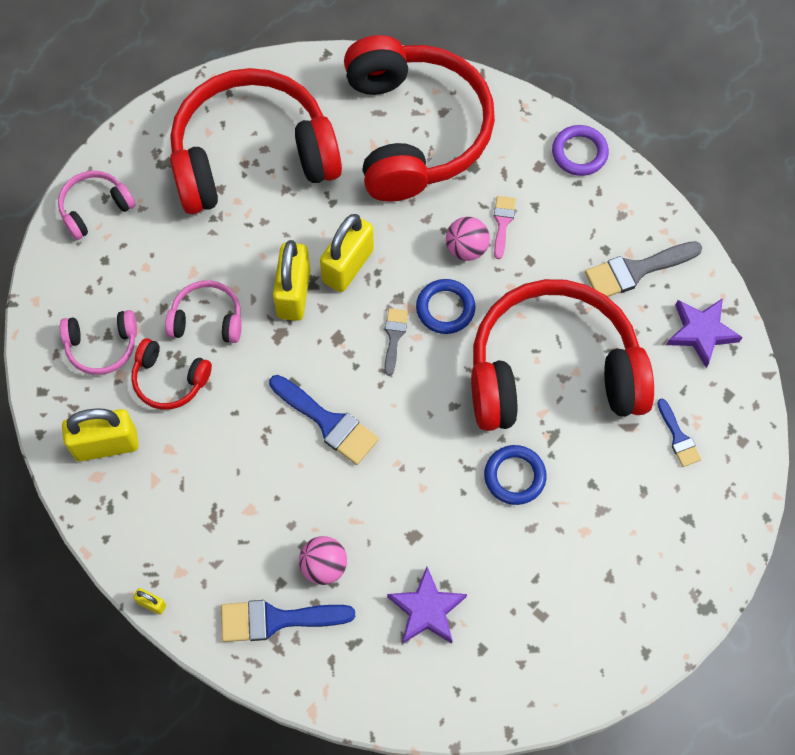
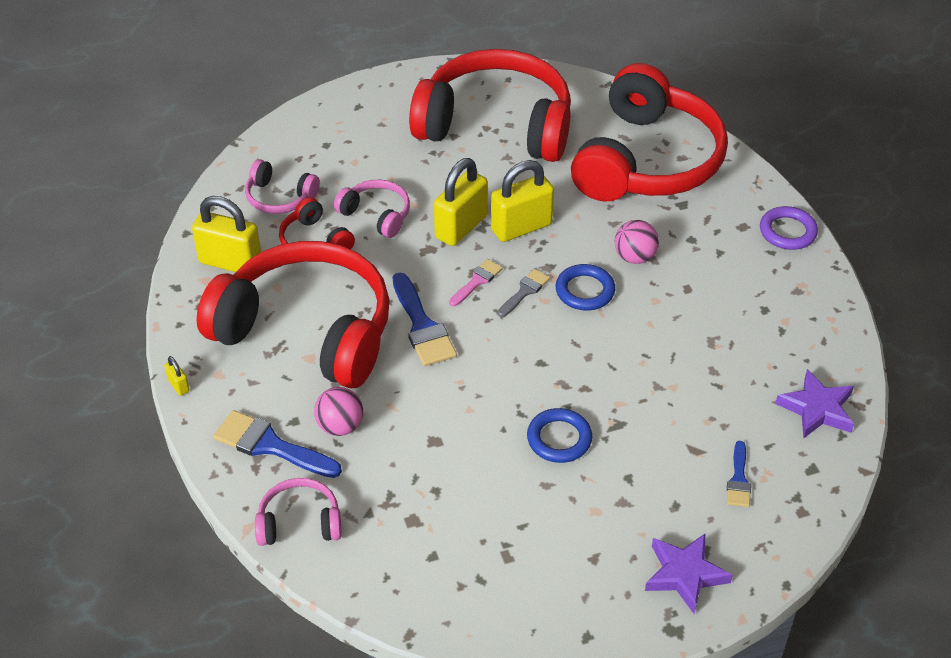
camera: 30 degrees right, 20 degrees down
(95, 208) = (345, 110): pink headphones -> pink headphones (299, 522)
(426, 609) = (405, 501): purple star -> purple star (685, 574)
(502, 223) = (680, 252): pink brush -> pink brush (477, 281)
(553, 371) = (651, 377): red headphones -> red headphones (307, 330)
(636, 270) = (783, 336): grey brush -> none

